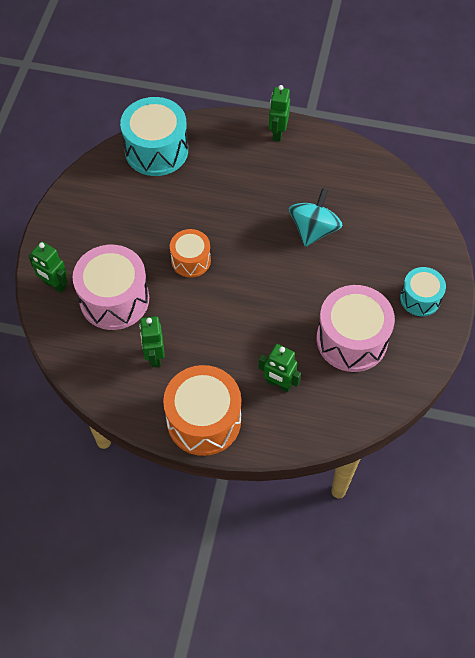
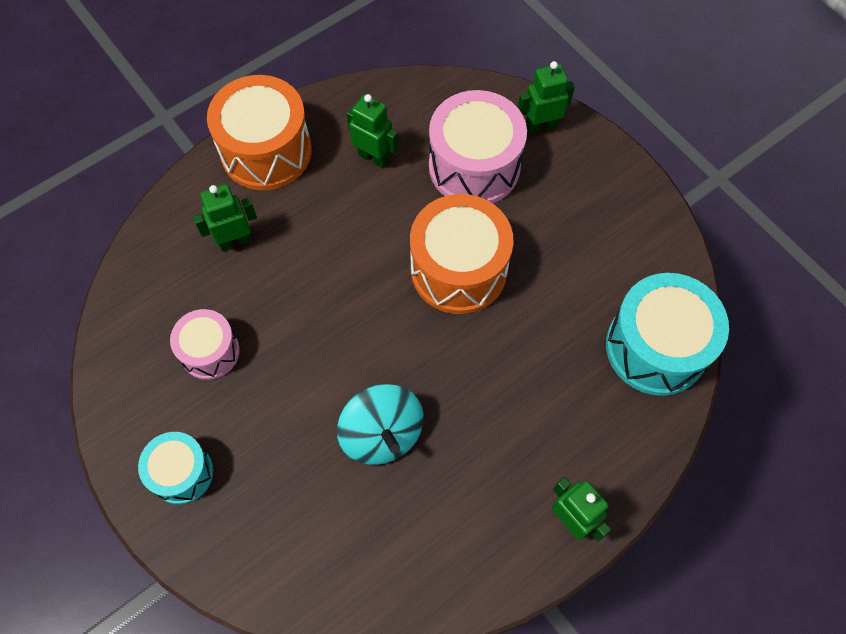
camera: 130 degrees right, 5 degrees up
(191, 260) = (458, 269): orange drum -> orange drum, size x1.71
(352, 340) = (210, 352): pink drum -> pink drum, size x0.58

